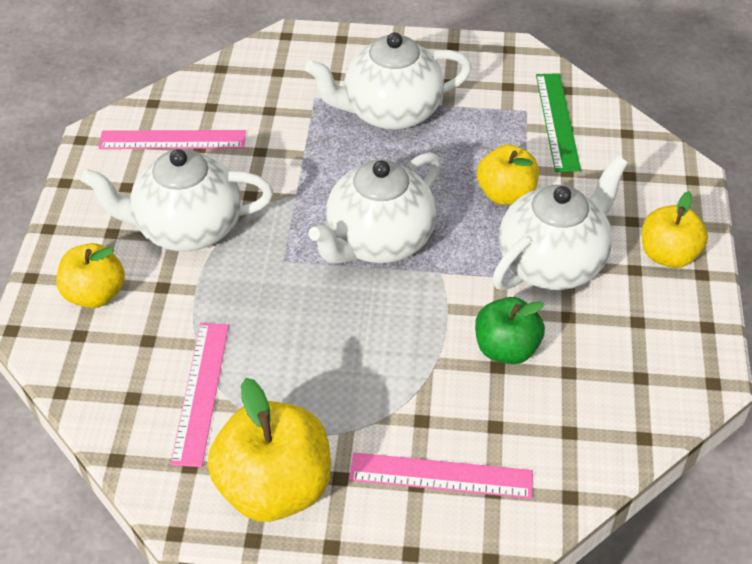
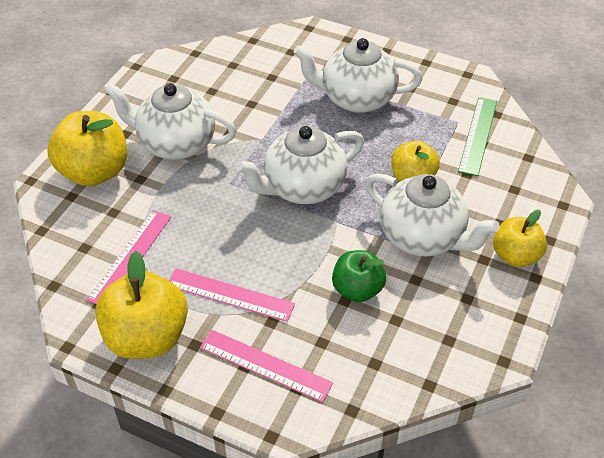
camera: 20 degrees right, 0 degrees up
(95, 294) = (94, 172): yellow apple -> yellow apple, size x1.60
(172, 140) = (196, 81): pink ruler -> pink ruler (230, 295)
(553, 263) = (423, 237): white teapot -> white teapot turned 60 degrees clockwise

